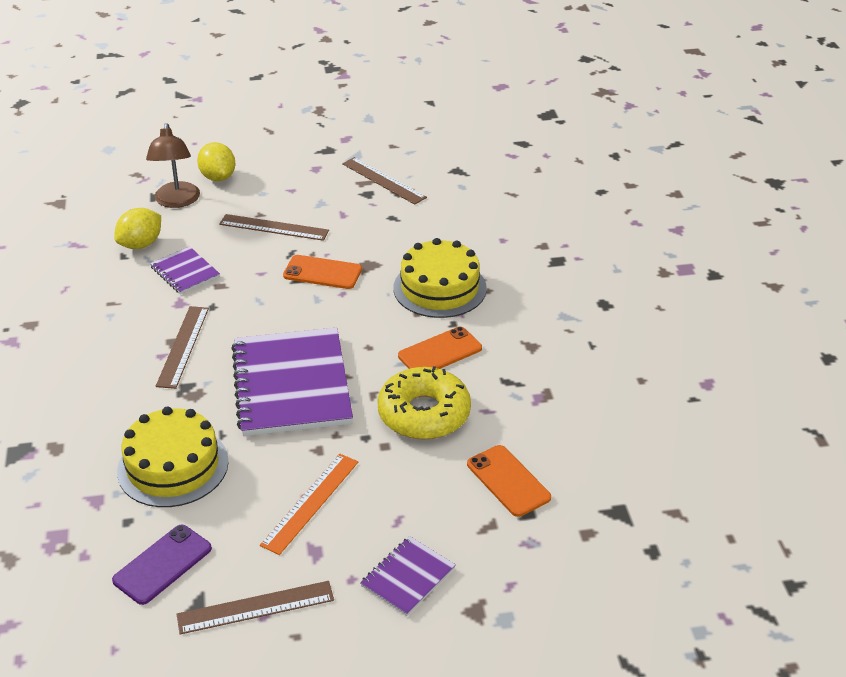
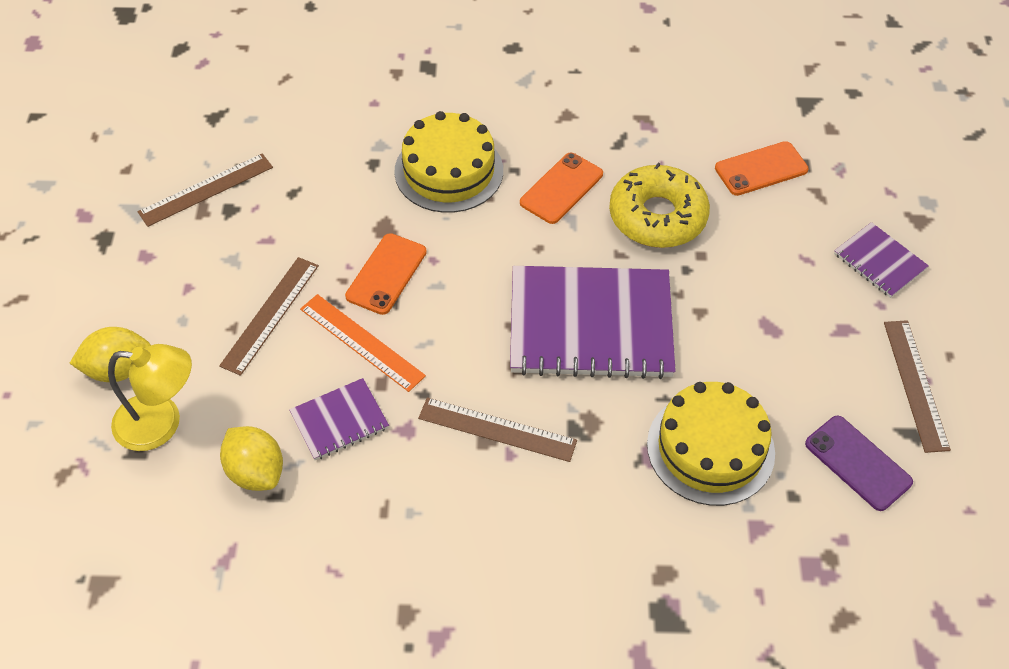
camera: 80 degrees left, 15 degrees up
(177, 201) = (161, 423): brown lamp -> yellow lamp
(310, 502) = (777, 326): orange ruler -> orange ruler (361, 342)
(440, 352) = (561, 188): orange phone -> orange phone turned 60 degrees clockwise

